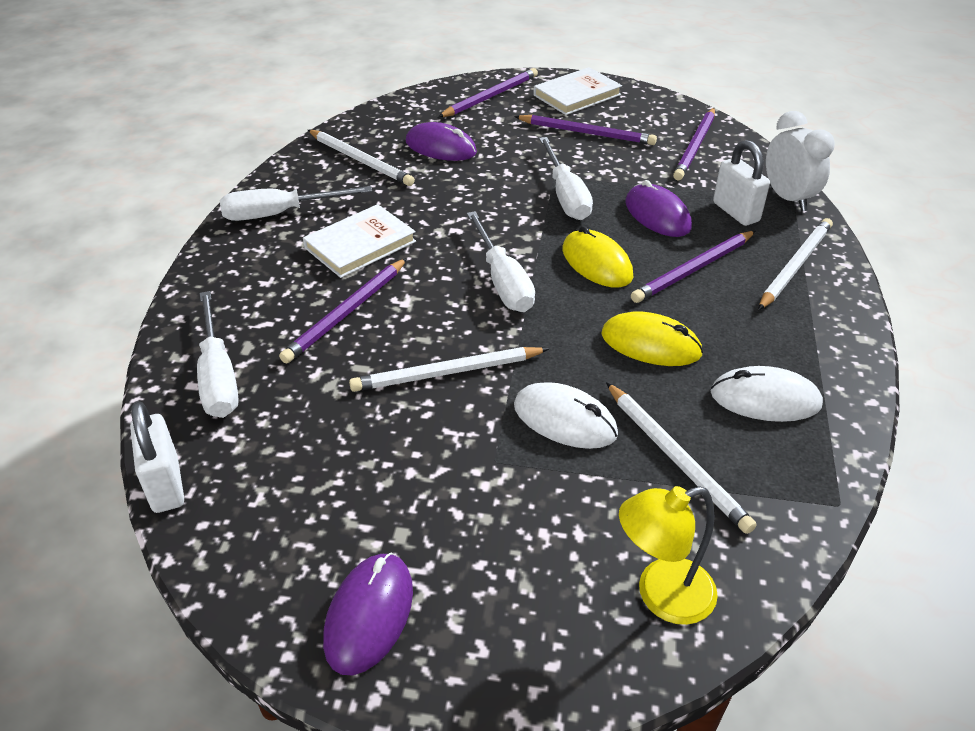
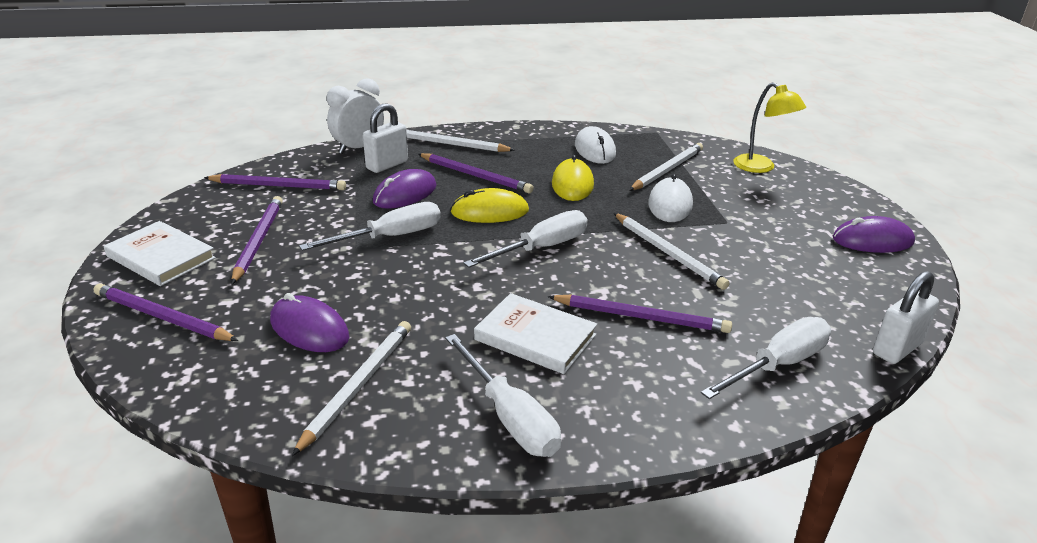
camera: 110 degrees left, 10 degrees down
(441, 147) = (309, 329): purple mouse -> purple mouse turned 60 degrees counterclockwise
(596, 263) = (490, 212): yellow mouse -> yellow mouse turned 45 degrees clockwise

